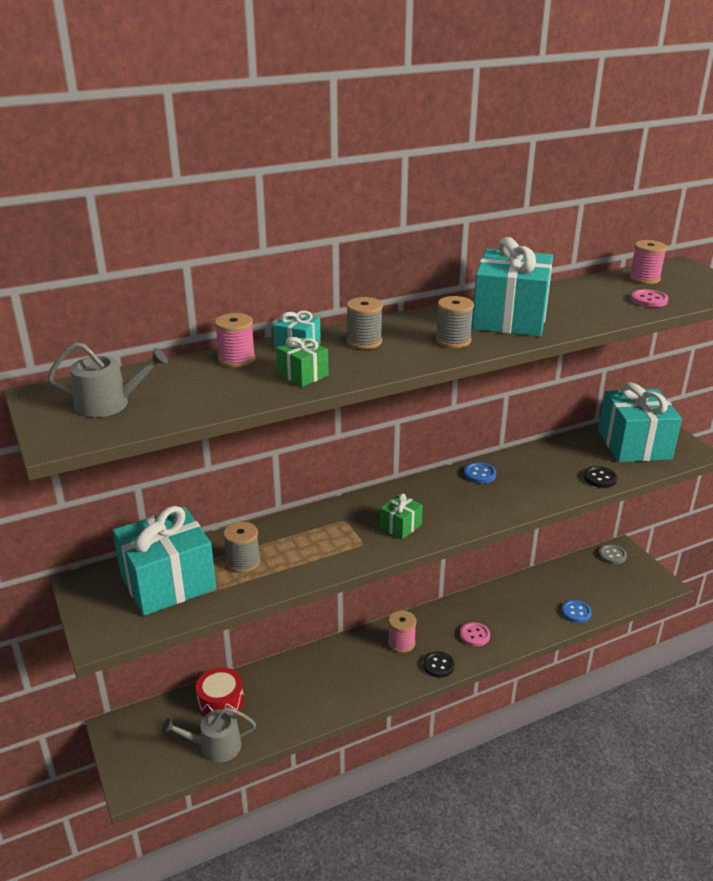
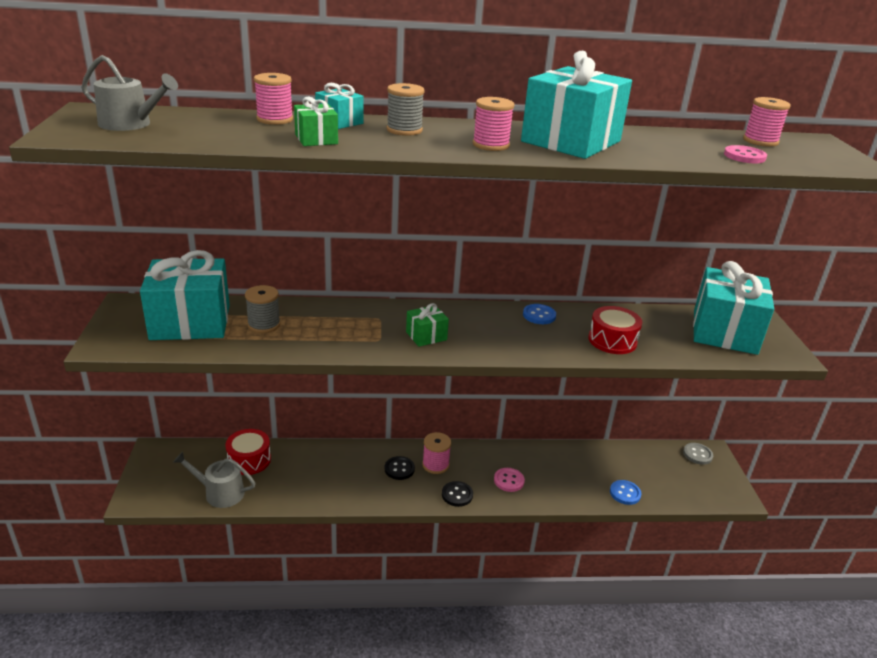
camera: 20 degrees right, 0 degrees up
(453, 341) = (491, 145): grey spool -> pink spool
(556, 481) = (612, 340): none -> red drum
(600, 478) = (662, 350): black button -> black button (399, 469)

